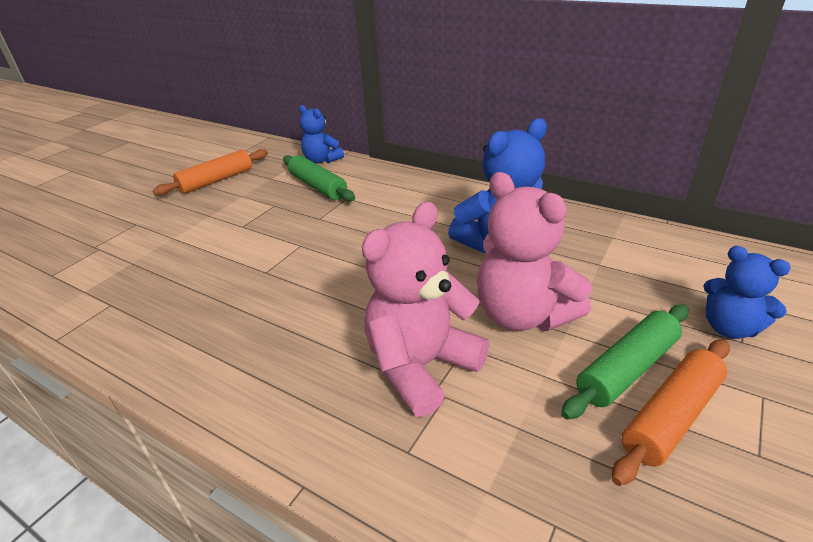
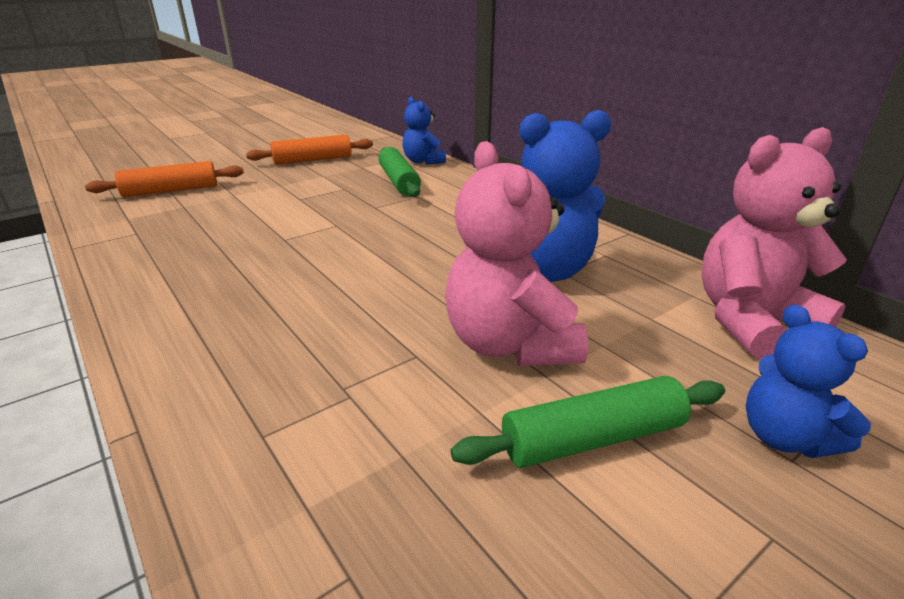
camera: 20 degrees right, 5 degrees down
(421, 366) = (352, 360): pink teddy bear -> pink teddy bear (751, 320)
(671, 417) = (608, 513): orange rolling pin -> orange rolling pin (171, 190)

